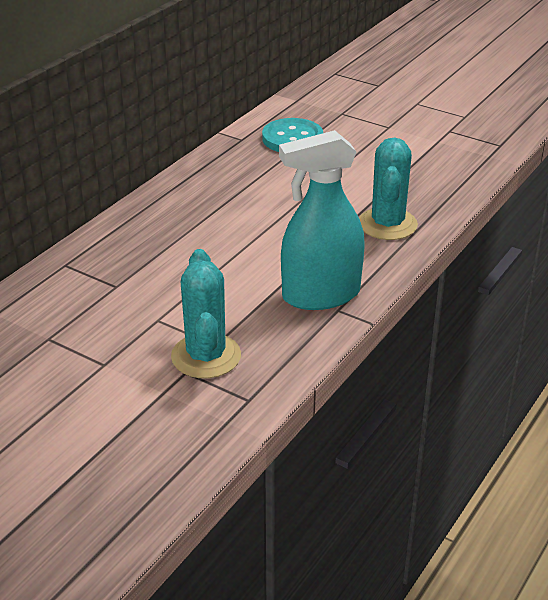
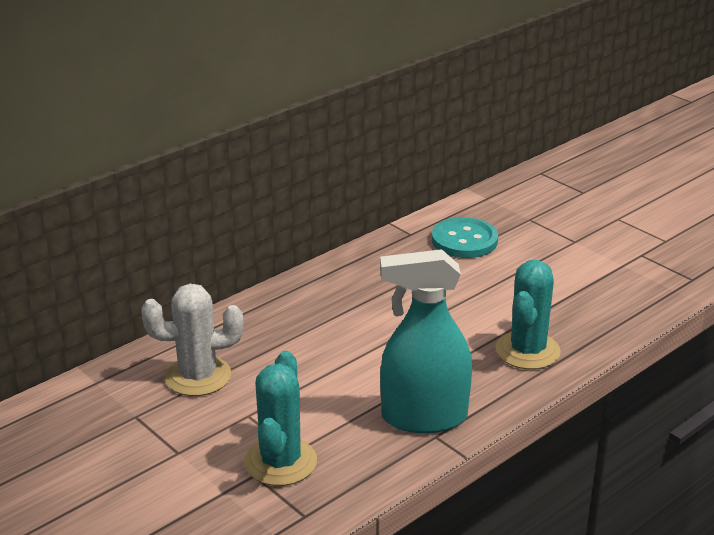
camera: 15 degrees right, 5 degrees down
(95, 292) = (198, 376): none -> white cactus

